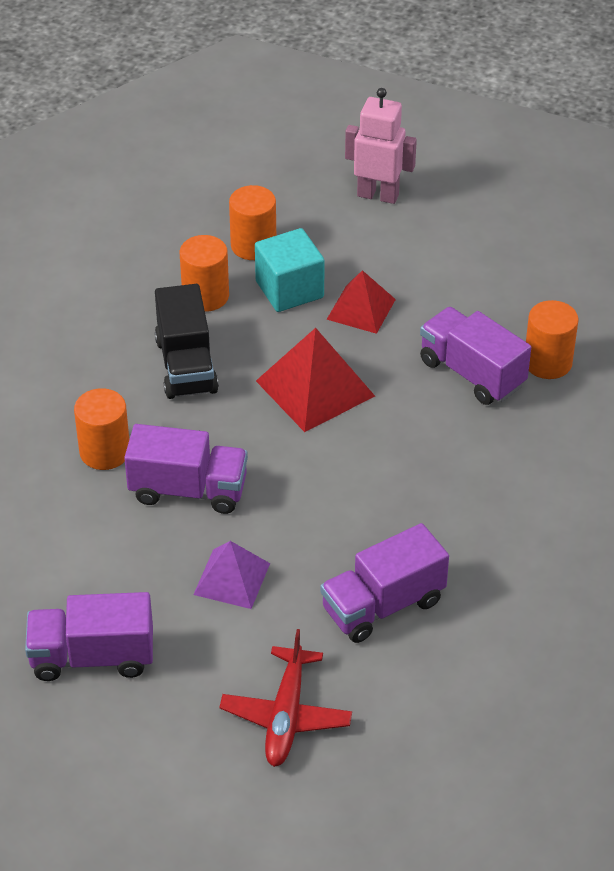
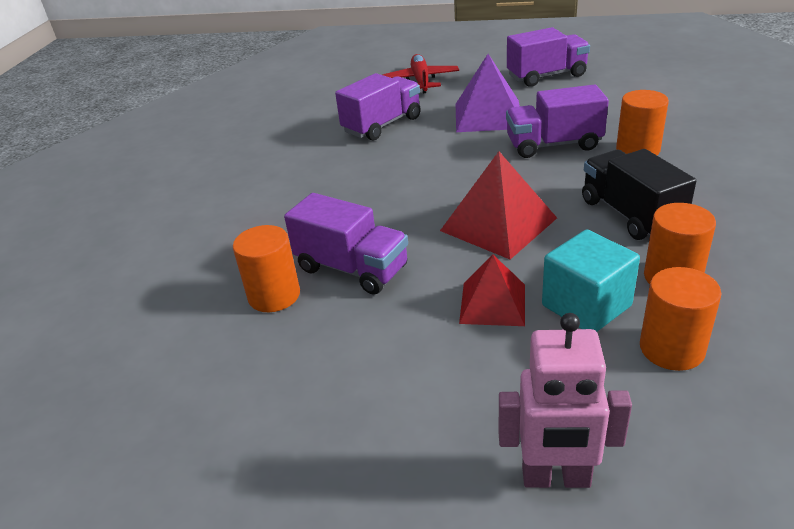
camera: 170 degrees right, 10 degrees down
(231, 578) = (488, 115): purple pyramid -> purple pyramid, size x1.54

